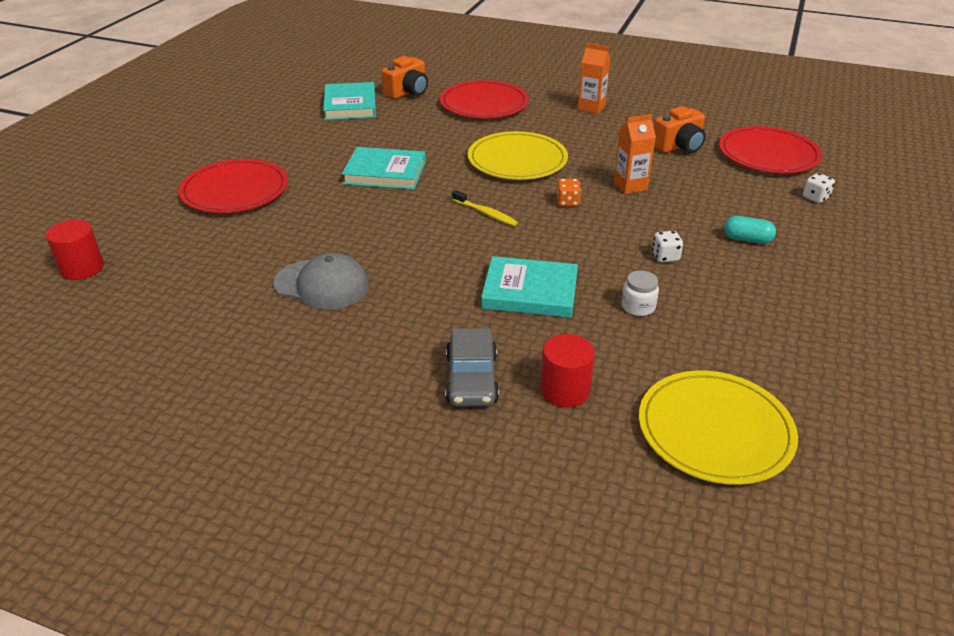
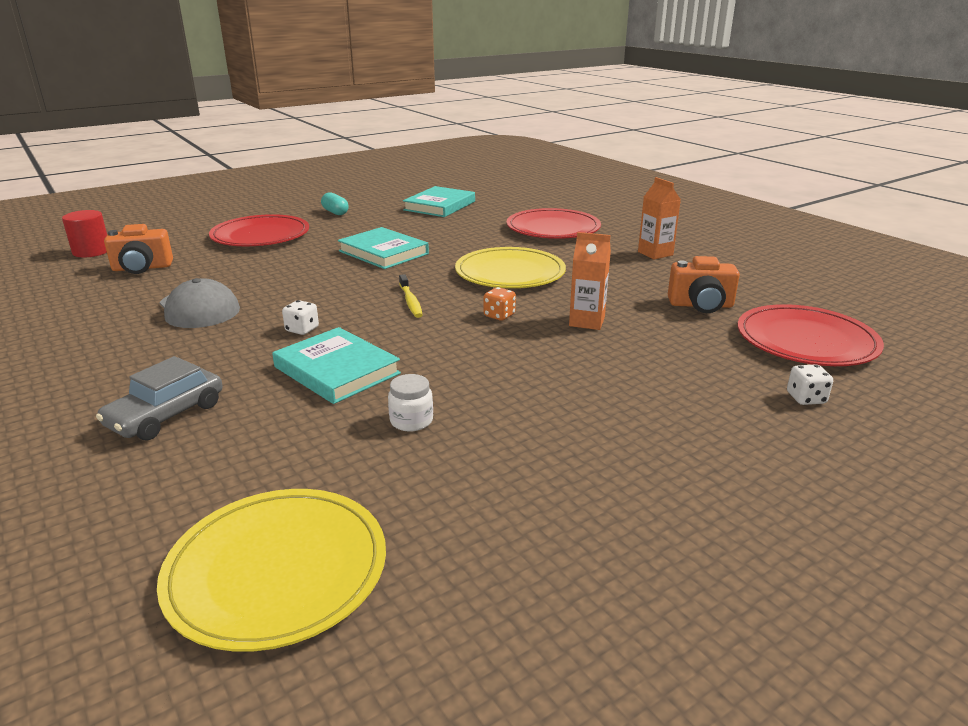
camera: 35 degrees right, 10 degrees down
(407, 92) = (501, 207): orange camera -> orange camera (142, 268)
(565, 390) = (216, 459): red cylinder -> none
(665, 257) = (518, 390): white dice -> white dice (302, 329)
(747, 239) = (641, 407): turquoise capsule -> turquoise capsule (335, 212)

